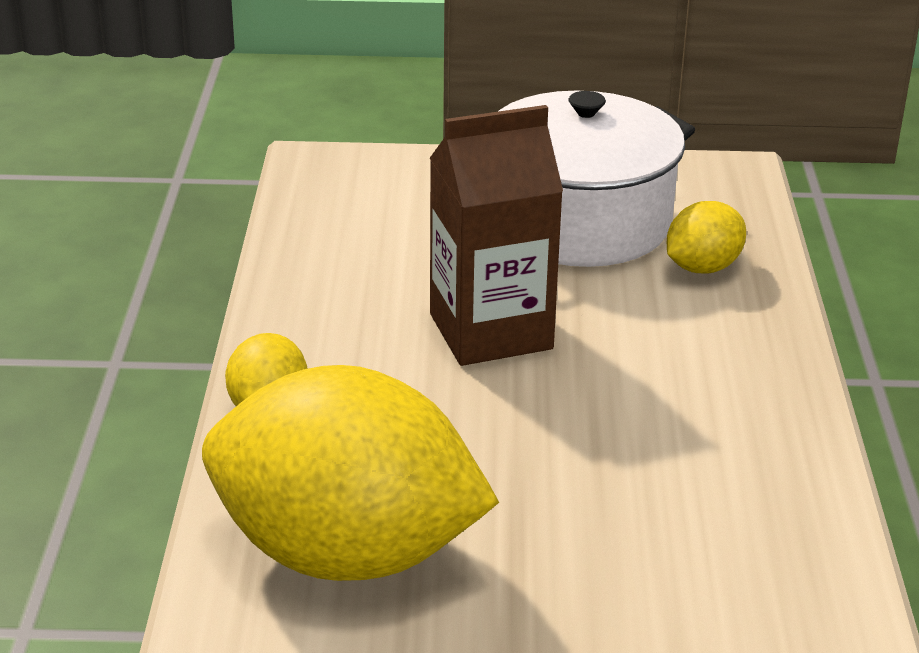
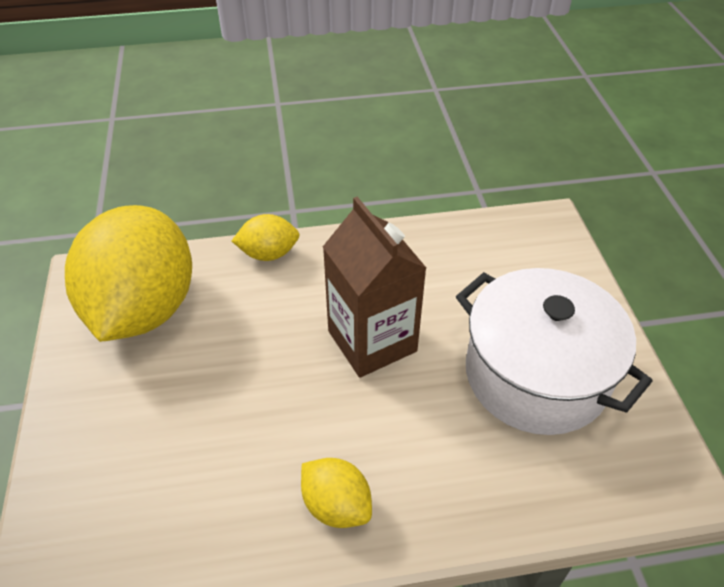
camera: 80 degrees right, 15 degrees up
(702, 267) = (501, 465): yellow lemon -> yellow lemon (336, 505)

